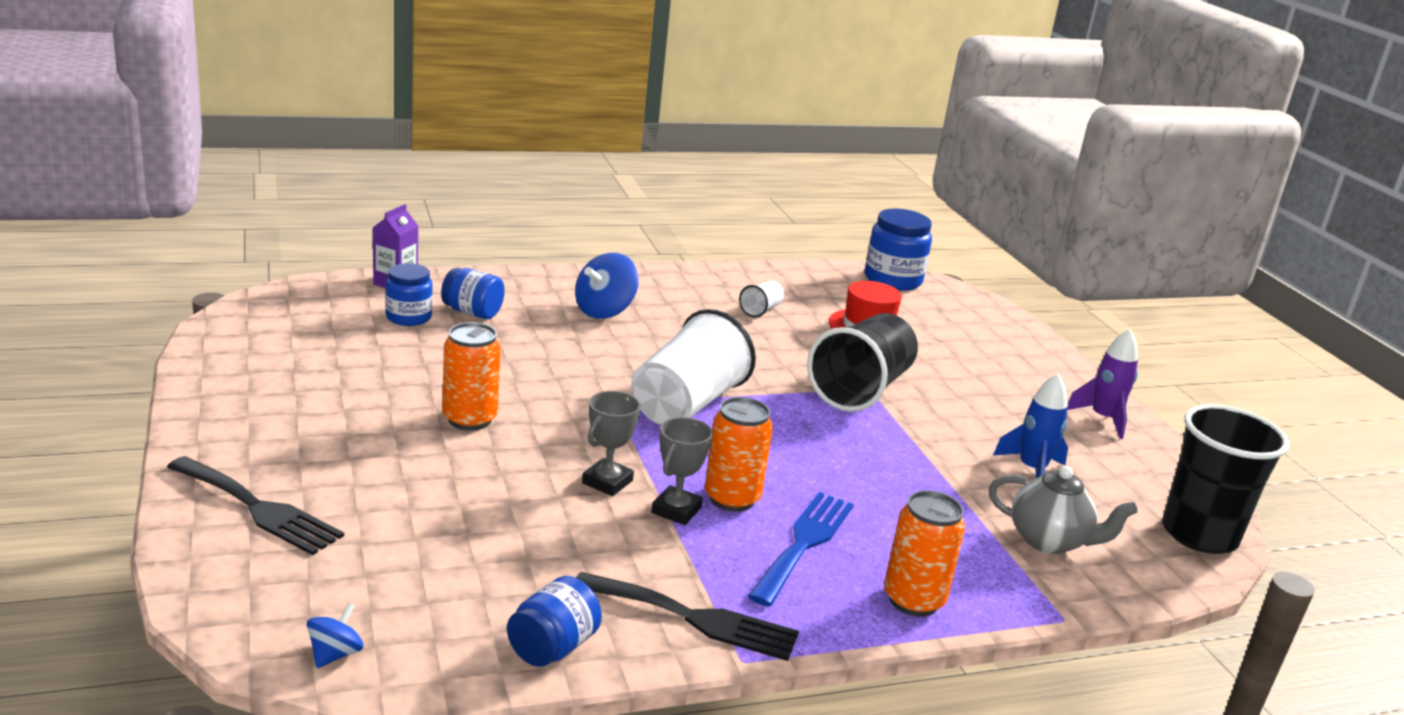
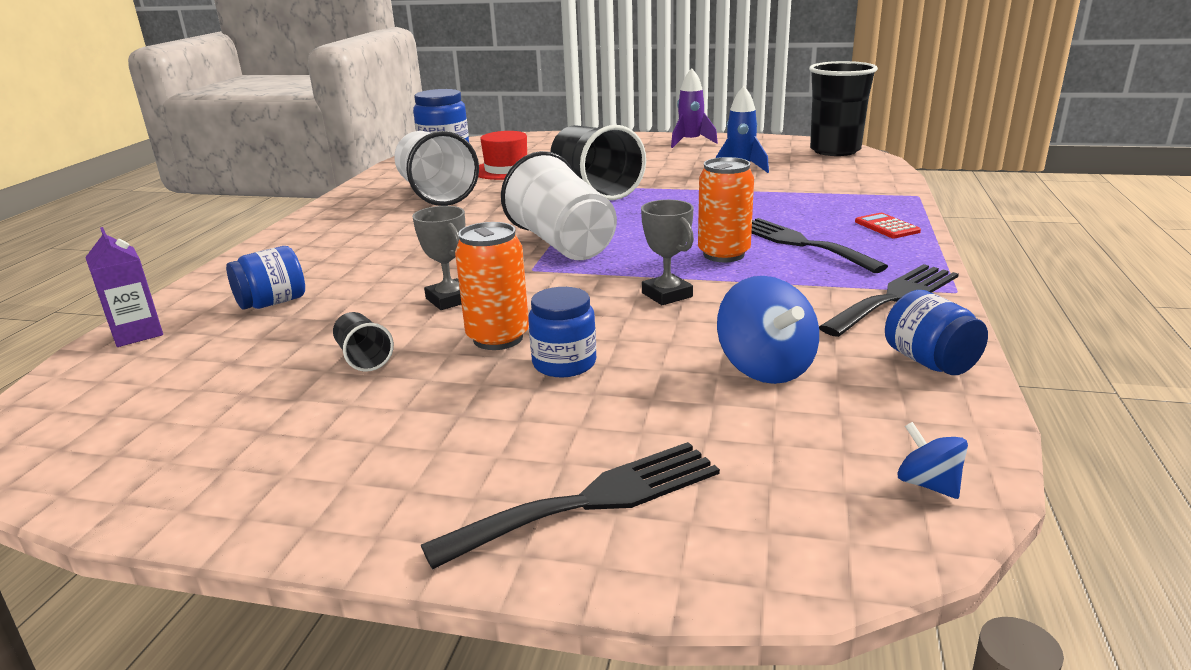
camera: 55 degrees left, 0 degrees up
(407, 374) = (364, 358): none -> black cup
(408, 317) = (232, 338): blue jar -> blue jar (564, 363)
(604, 311) = (357, 245): blue spinning top -> blue spinning top (765, 368)
(676, 510) = (730, 276): grey trophy -> grey trophy (450, 299)
(761, 310) = (436, 193): white cup -> white cup, size x2.29
(804, 543) = (801, 243): blue fork -> black fork
(913, 600) = (887, 227): orange can -> red calculator
(1049, 541) = (827, 181): grey teapot -> none

